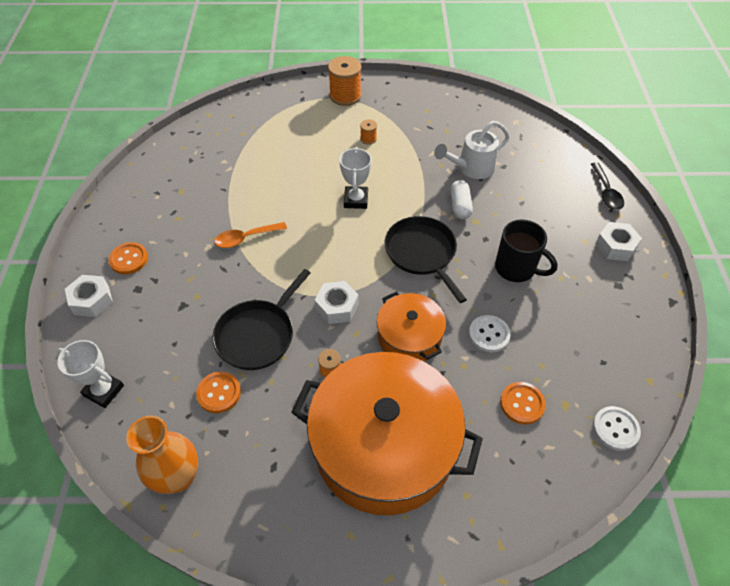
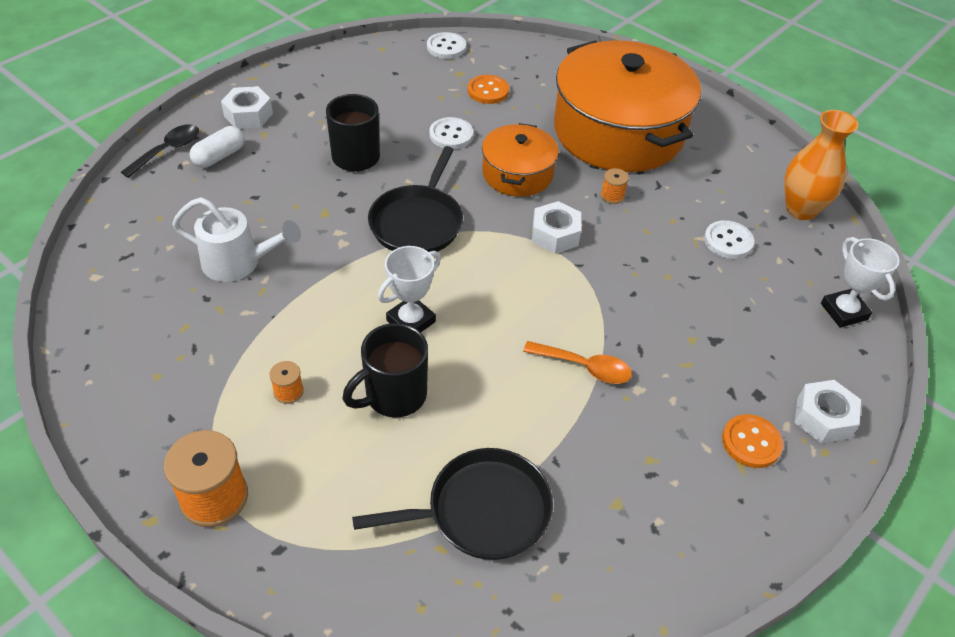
camera: 140 degrees left, 5 degrees down
(219, 393) = (728, 241): orange button -> white button
(258, 335) = (654, 261): black pan -> black pan (482, 511)
(323, 166) = (394, 396): none -> black mug
(460, 206) = (316, 235): white capsule -> white capsule (219, 156)

